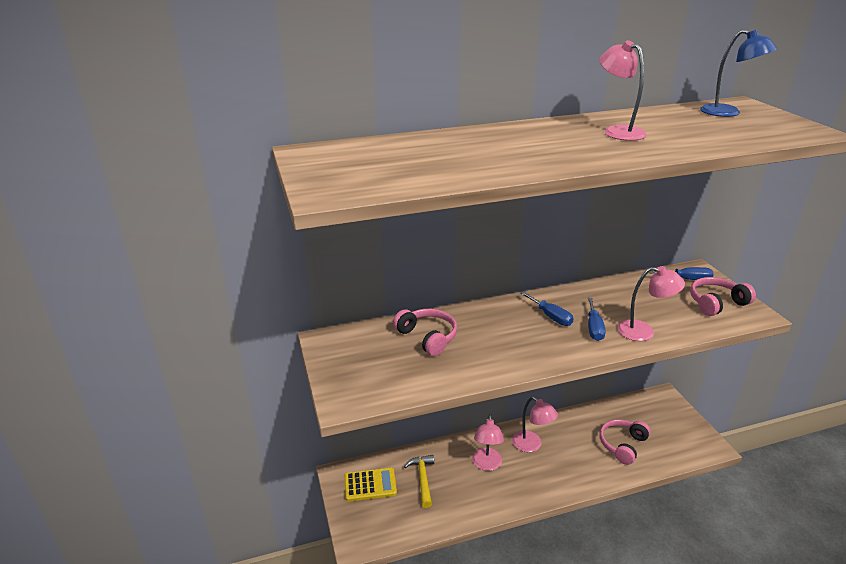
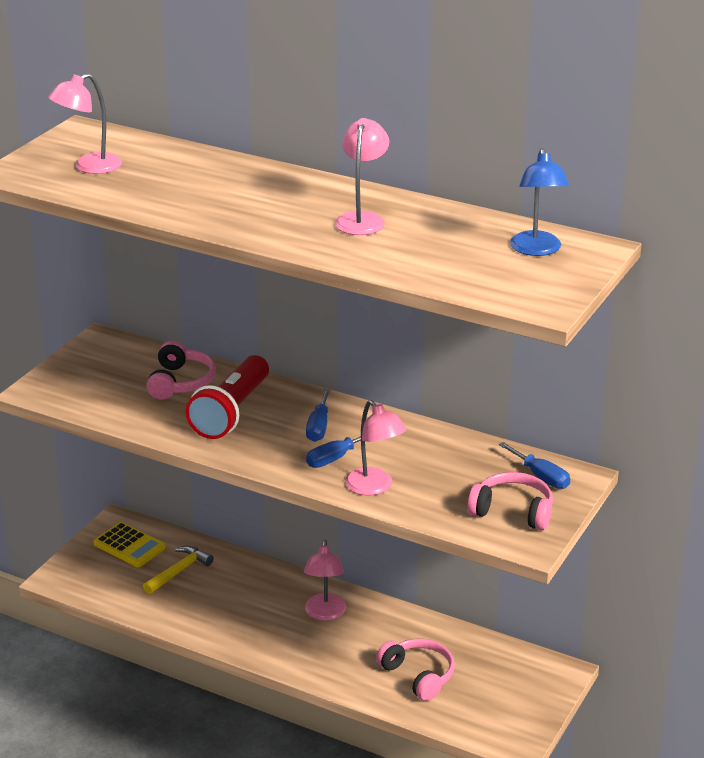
camera: 45 degrees right, 0 degrees up
(486, 464) = (253, 599): pink lamp -> pink lamp (89, 167)
(492, 337) = (231, 412): none -> red flashlight
(622, 445) = (418, 675): pink headphones -> pink headphones turned 60 degrees clockwise

